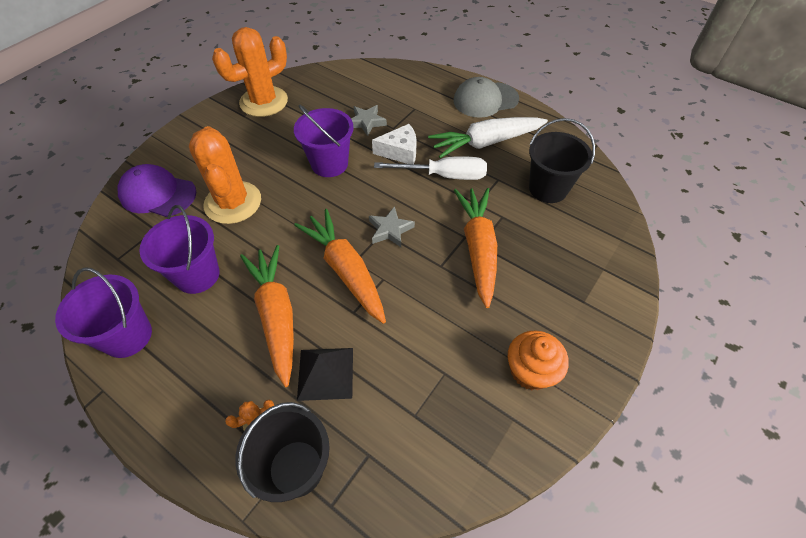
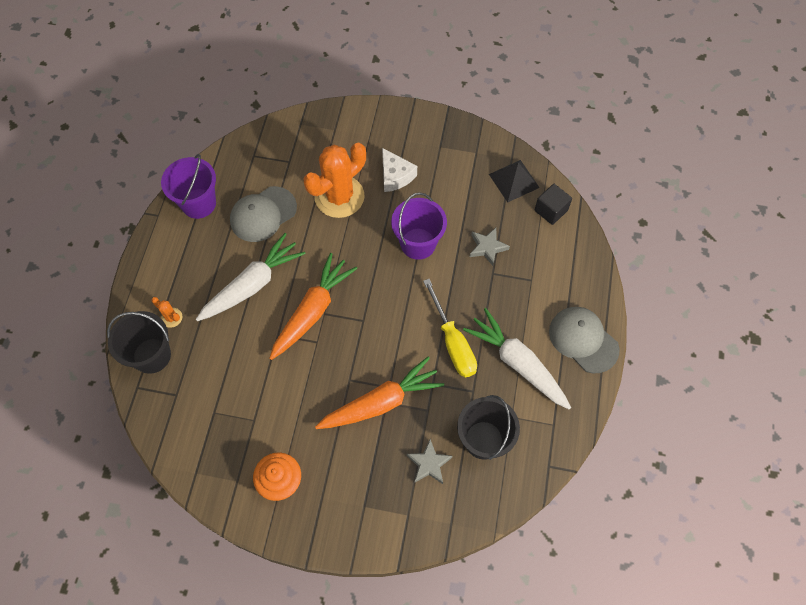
camera: 65 degrees right, 10 degrees up
(158, 194) = (322, 141): purple cap -> none
(197, 275) = (263, 214): purple bucket -> grey cap
(264, 102) = (466, 151): orange cactus -> none
(276, 316) = (252, 285): orange carrot -> white carrot
(325, 373) = (222, 340): black pyramid -> black pyramid (514, 180)
(360, 76) = (551, 210): none -> black cube
(390, 230) = (368, 325): grey star -> grey star (429, 464)
(400, 152) = (463, 293): white cheese -> white cheese (395, 176)
(443, 175) = (453, 342): white screwdriver -> yellow screwdriver

